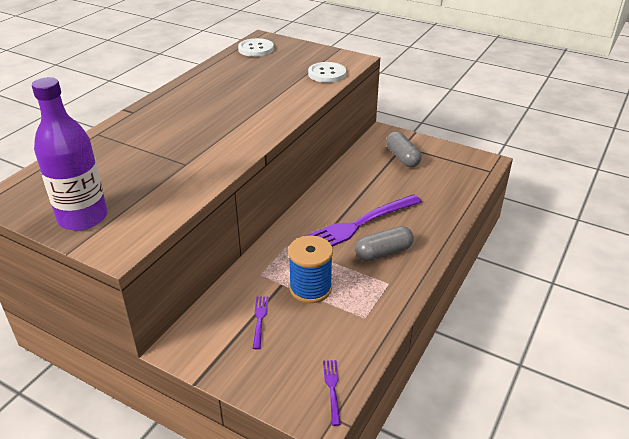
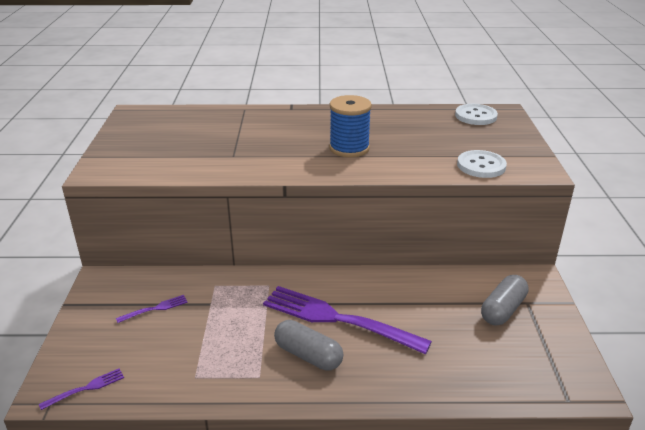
camera: 60 degrees right, 5 degrees down
(83, 217) = (128, 145): purple bottle -> none
(310, 288) = (216, 323): blue spool -> blue spool (349, 148)

